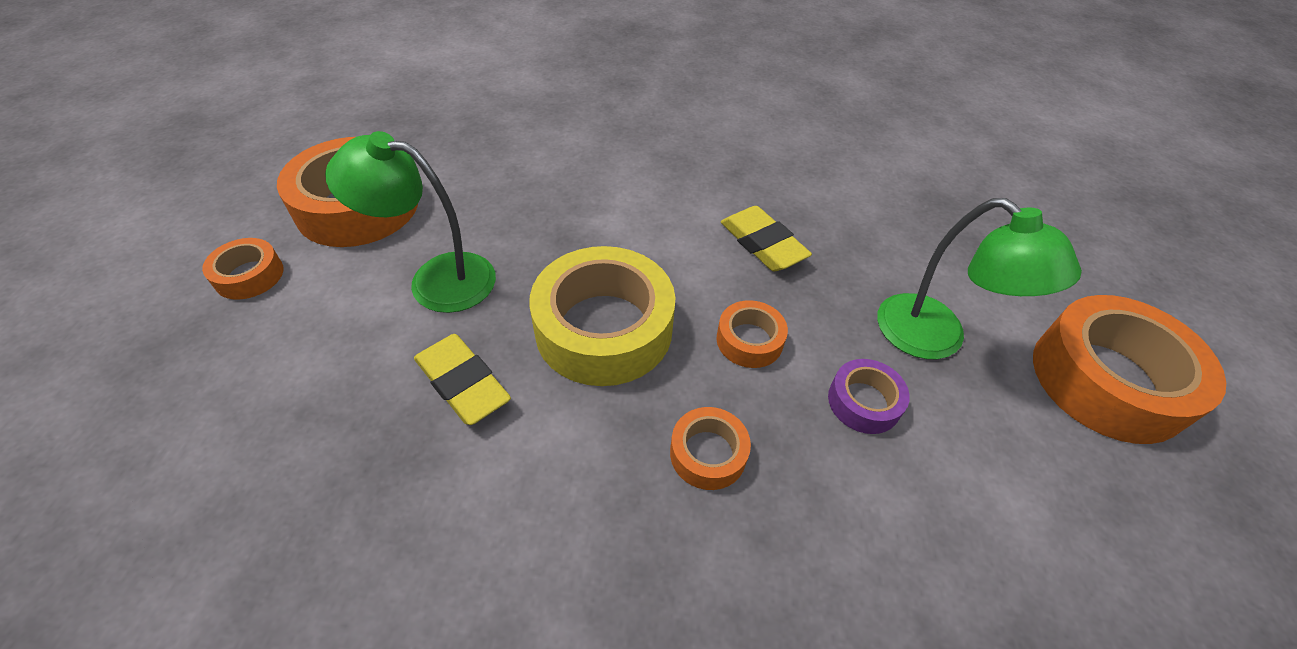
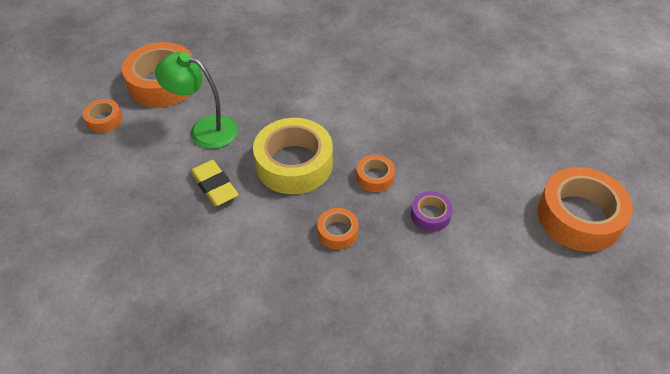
camera: 10 degrees right, 0 degrees up
(763, 244) = (397, 122): yellow eraser -> none
(935, 339) = (484, 185): green lamp -> none

